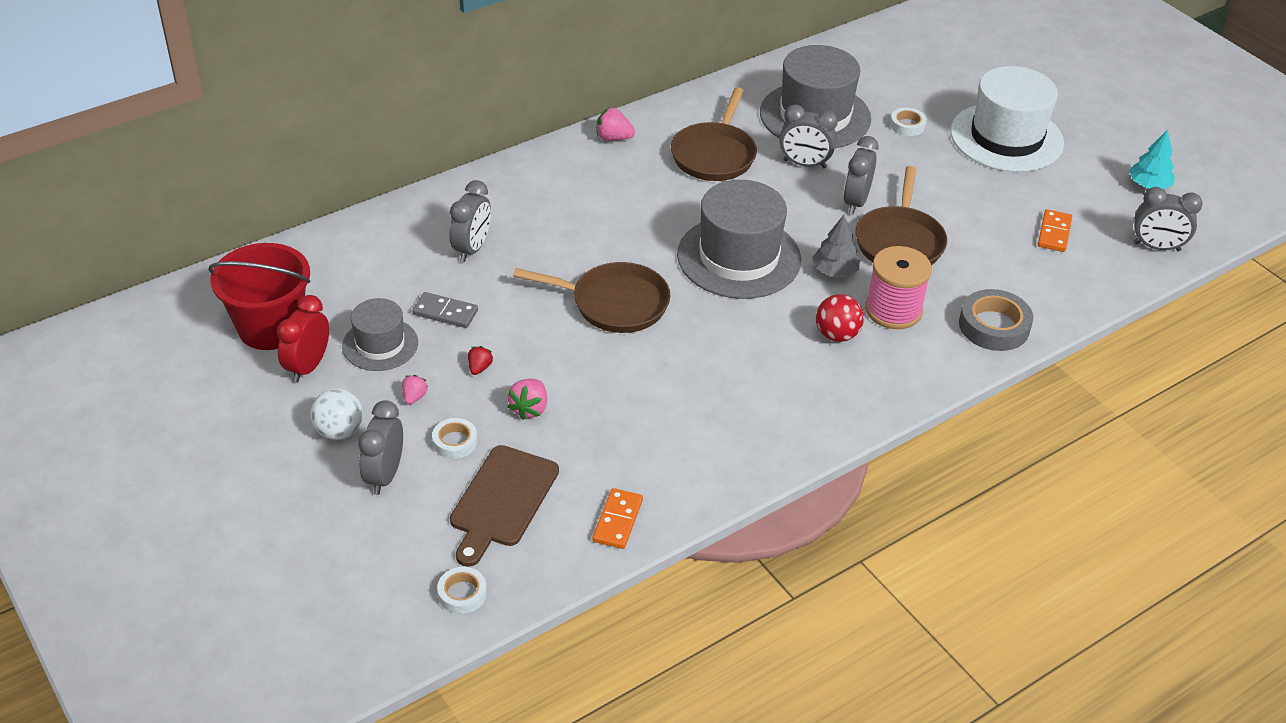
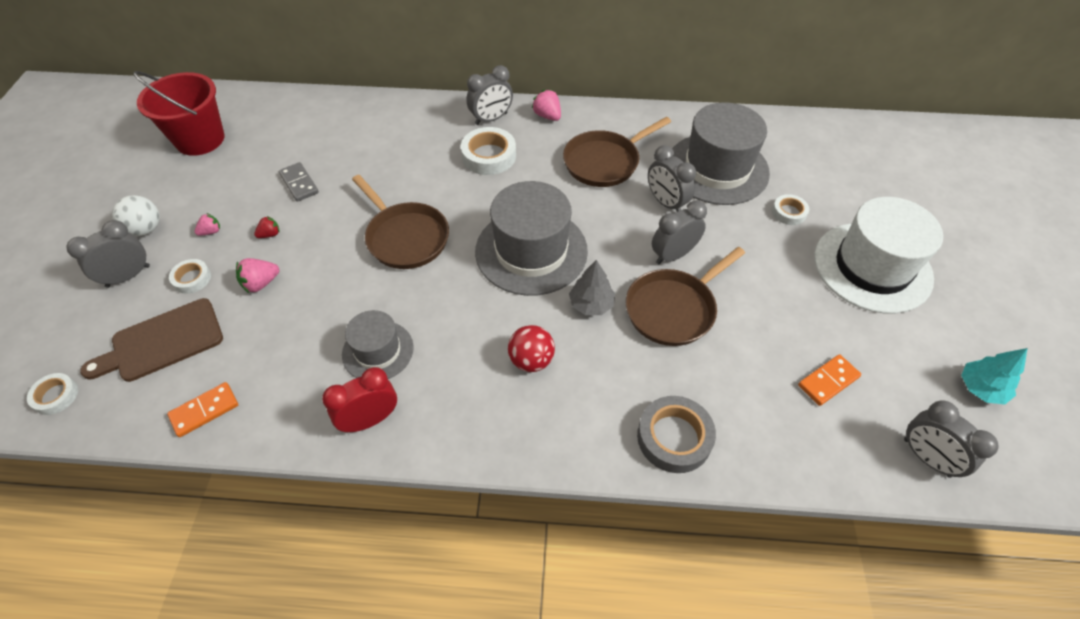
camera: 40 degrees right, 10 degrees up
(308, 367) = (185, 176): red clock -> red clock (370, 419)
(380, 344) = (239, 184): grey hat -> grey hat (378, 351)
(472, 249) = (367, 148): grey clock -> grey clock (491, 119)
(602, 199) = (489, 156): none -> white tape
(893, 310) = (601, 367): pink spool -> none

